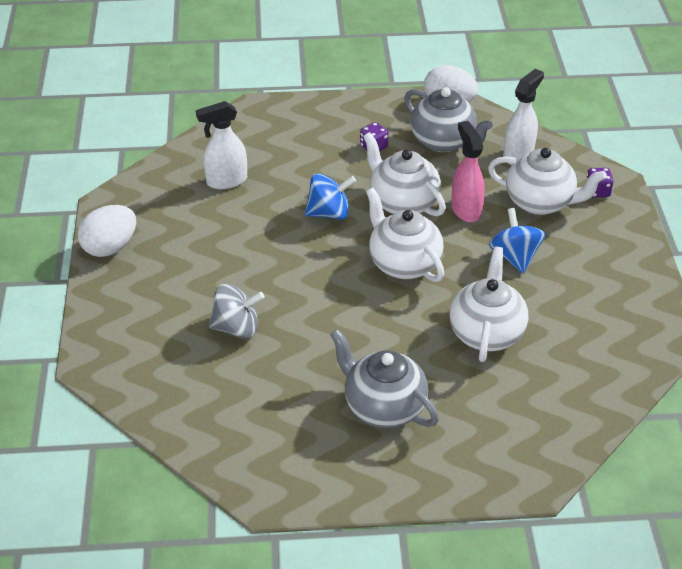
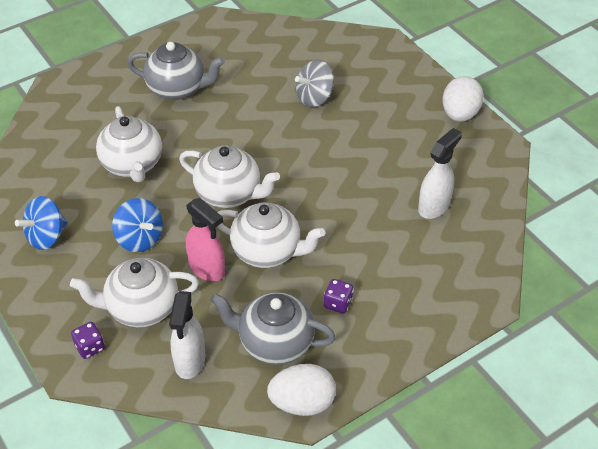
camera: 150 degrees right, 5 degrees up
(329, 213) = (322, 213): blue spinning top -> blue spinning top (46, 236)

